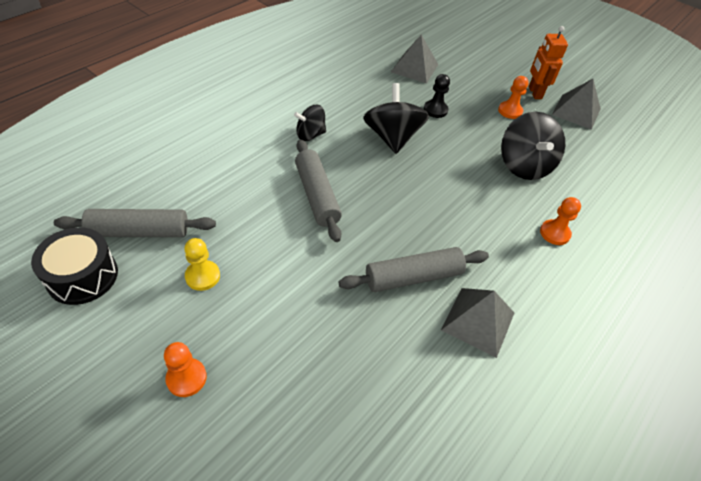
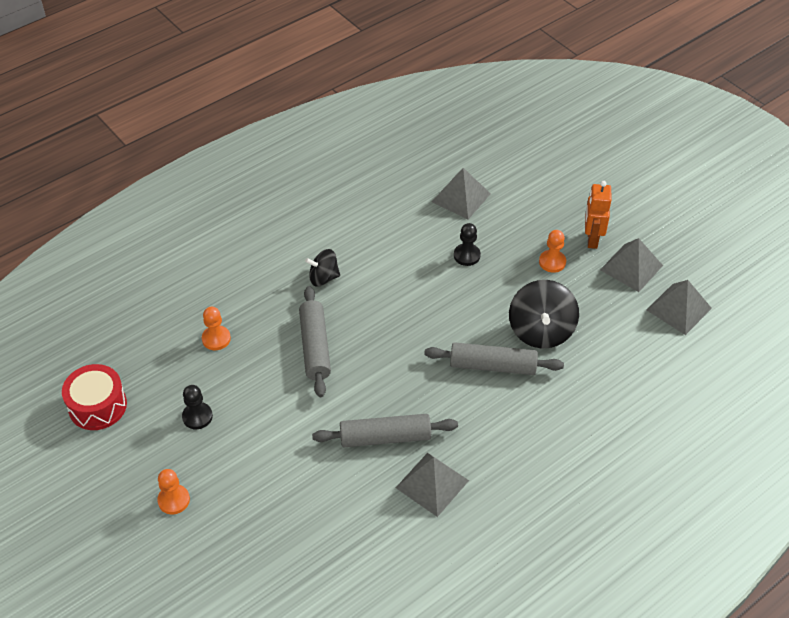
camera: 15 degrees right, 0 degrees up
(82, 276) = (97, 406): black drum -> red drum
(139, 232) = (147, 369): grey rolling pin -> grey rolling pin (492, 366)
(202, 276) = (197, 416): yellow pawn -> black pawn
(392, 138) = (408, 287): black spinning top -> none
(554, 233) = (541, 408): orange pawn -> orange pawn (216, 339)
(630, 140) = (678, 309): none -> grey pyramid

